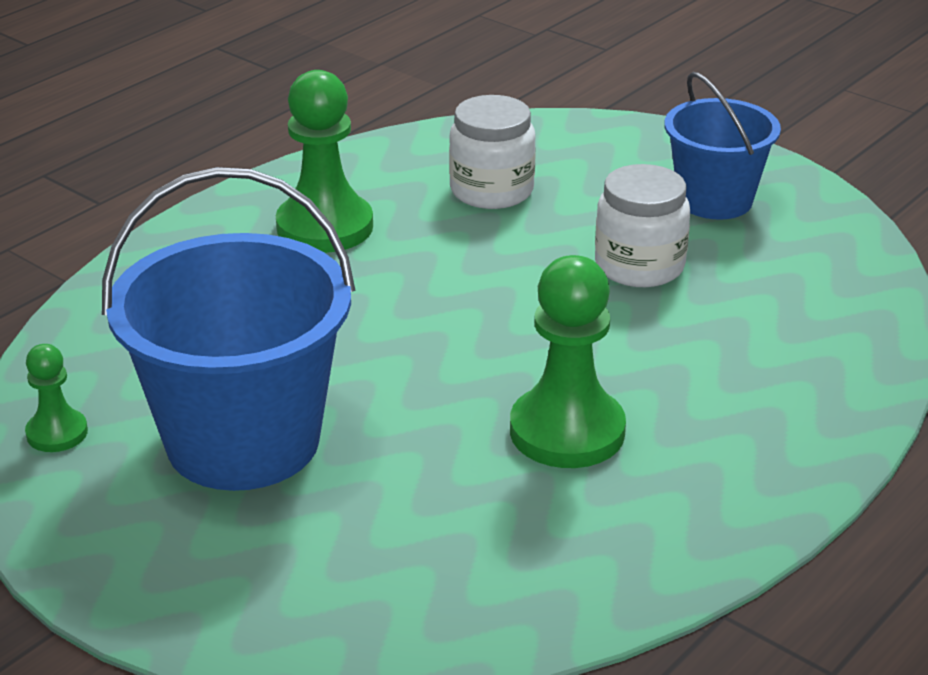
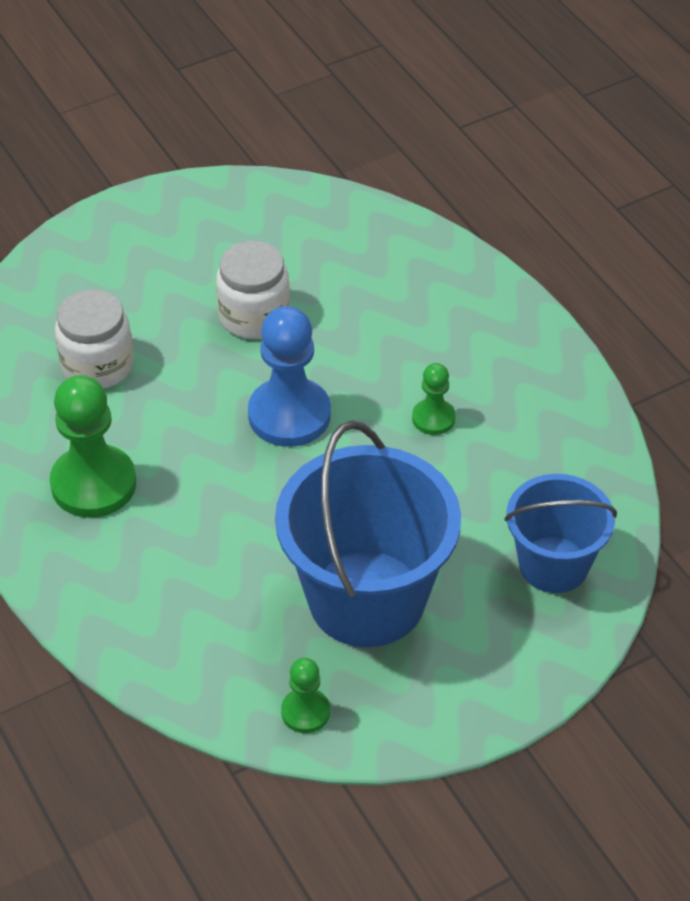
camera: 70 degrees left, 15 degrees up
(501, 323) = (289, 415): none -> blue pawn
(567, 431) = (433, 418): green pawn -> green pawn, size x0.52
(714, 200) = (187, 244): blue bucket -> blue bucket (553, 564)

